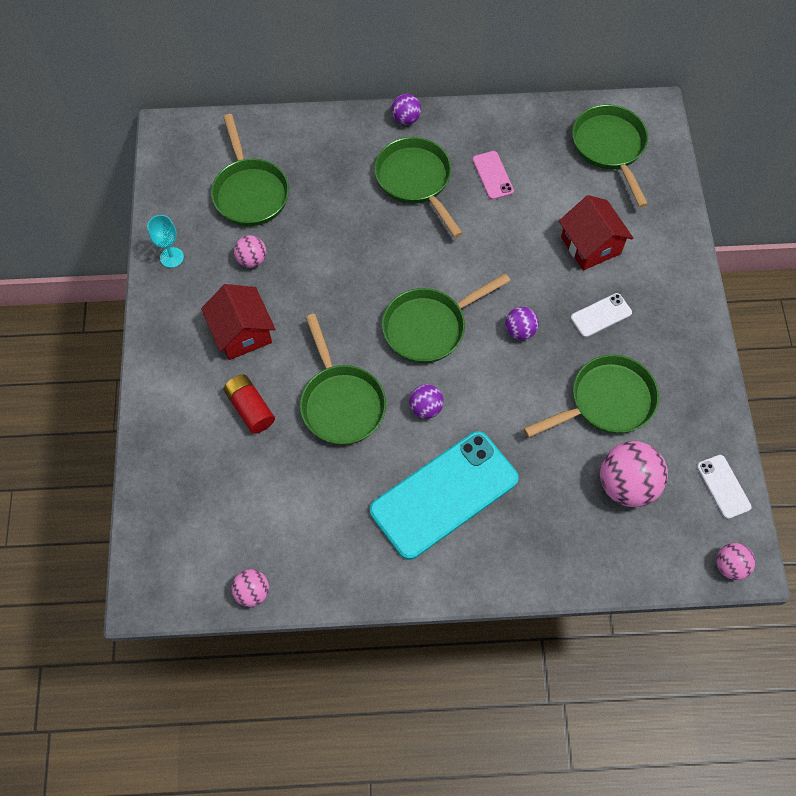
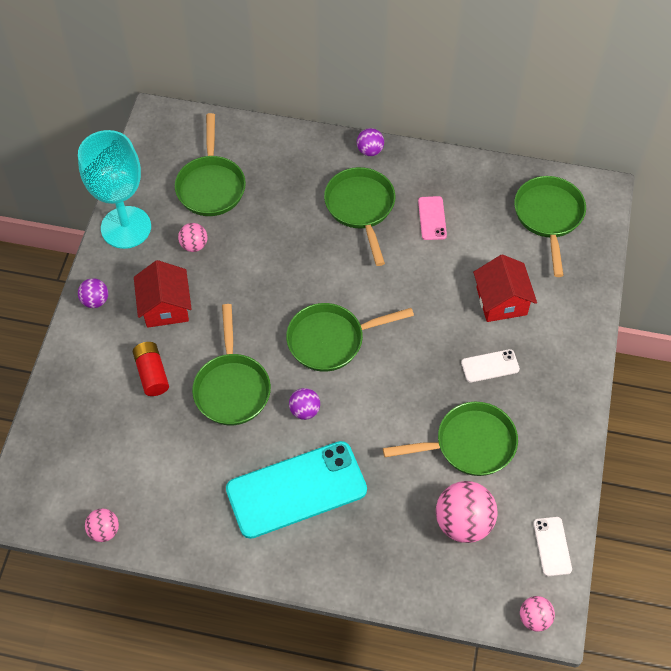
camera: 15 degrees right, 5 degrees down
(172, 257) = (126, 227): turquoise goblet -> turquoise goblet, size x2.36
(520, 331) = (411, 362): purple ball -> purple ball (95, 300)

